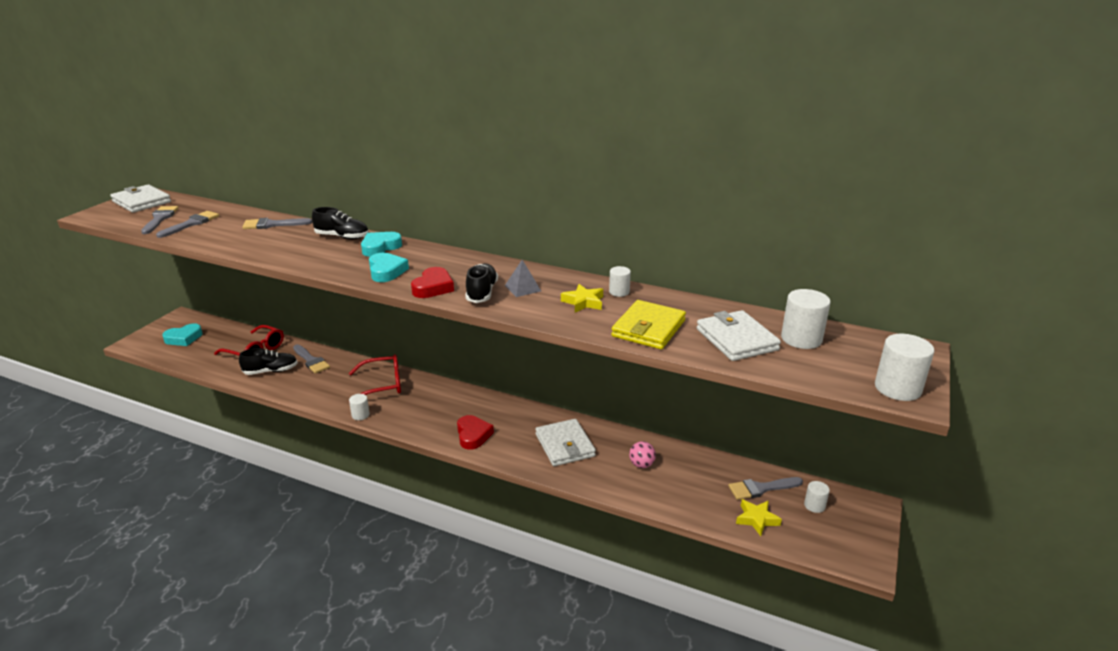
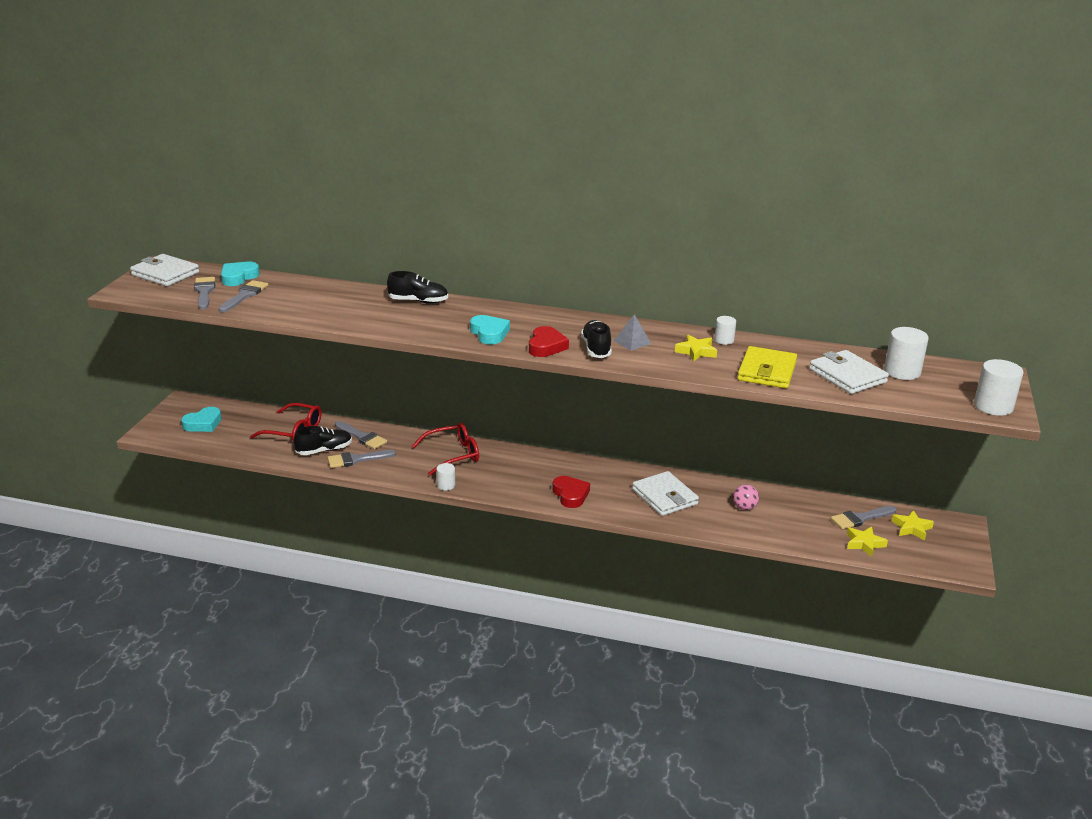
camera: 10 degrees left, 0 degrees up
(272, 224) = (334, 292): grey brush -> grey brush (356, 459)
(380, 247) = (466, 310): turquoise heart -> turquoise heart (238, 277)
(814, 505) = (911, 528): white cylinder -> yellow star

